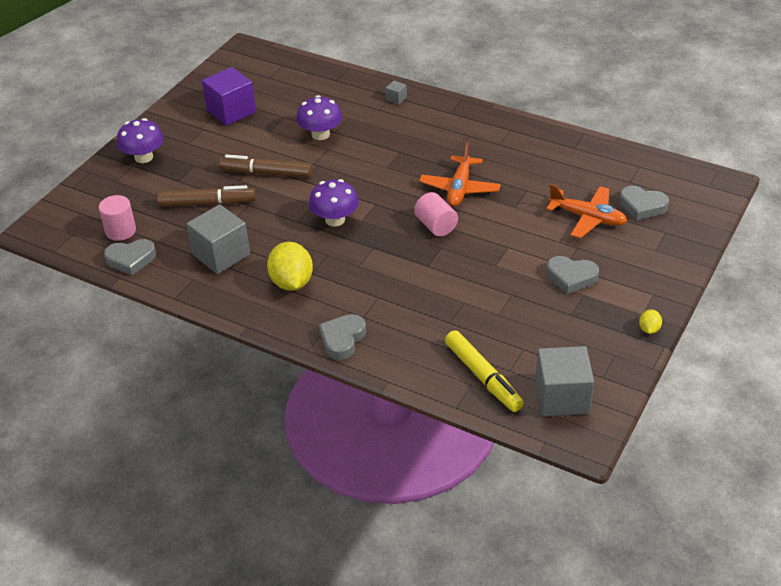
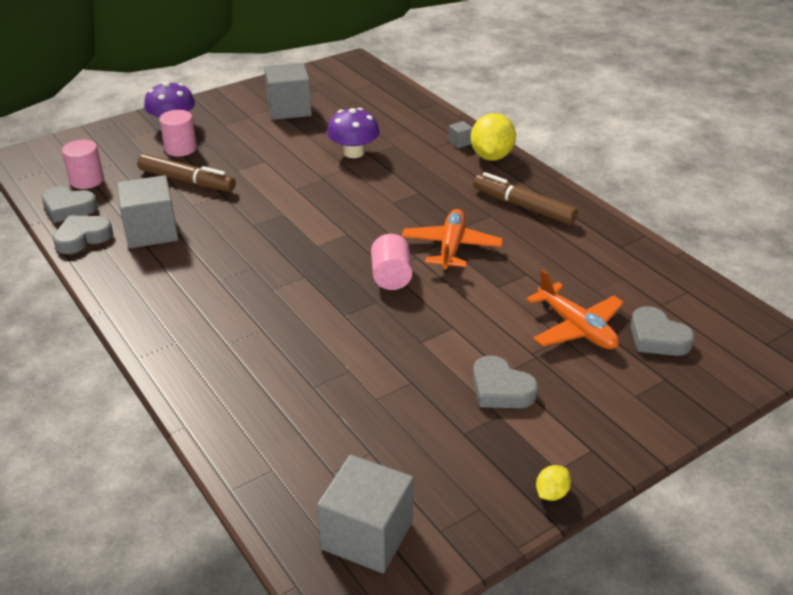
camera: 25 degrees right, 5 degrees down
(173, 177) = (180, 149): none -> pink cylinder
(231, 111) = (289, 109): purple cube -> grey cube
(266, 173) = (268, 171): brown marker -> brown marker (523, 207)
(292, 282) = (190, 282): yellow lemon -> yellow lemon (491, 156)
(335, 220) = (292, 236): purple mushroom -> none
(342, 339) = (182, 360): grey heart -> grey heart (82, 238)
(459, 188) = (451, 247): orange plane -> orange plane turned 150 degrees clockwise
(483, 377) = (294, 467): yellow marker -> none

